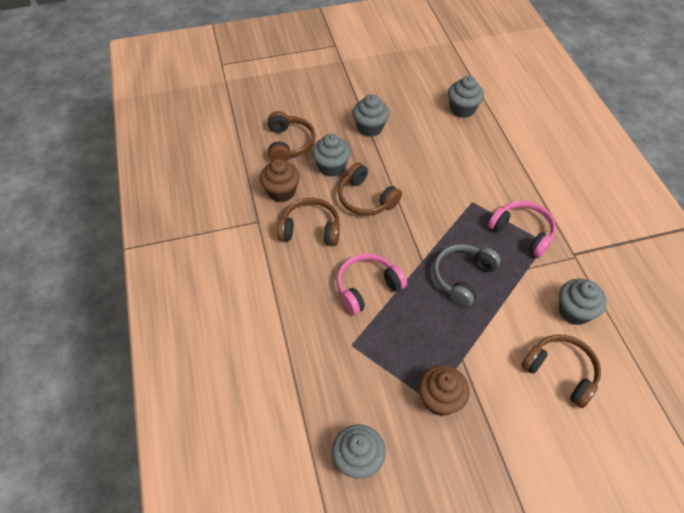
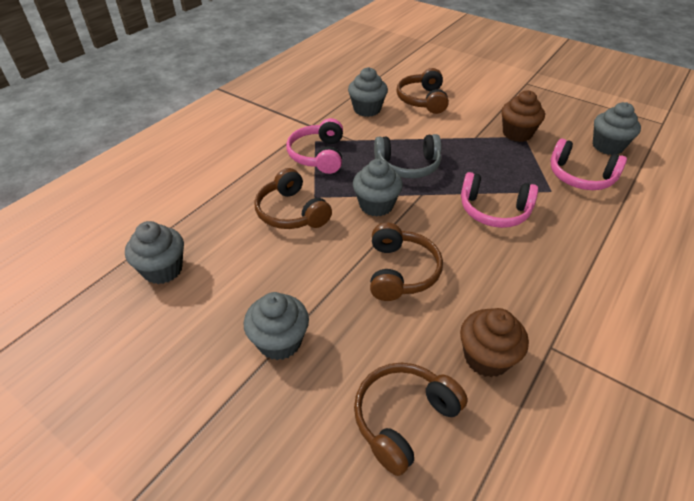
camera: 130 degrees left, 10 degrees down
(310, 229) = (495, 290): brown headphones -> brown headphones (291, 212)
(331, 167) = (391, 335): grey cupcake -> grey cupcake (376, 205)
(345, 384) = (580, 177): none -> pink headphones

